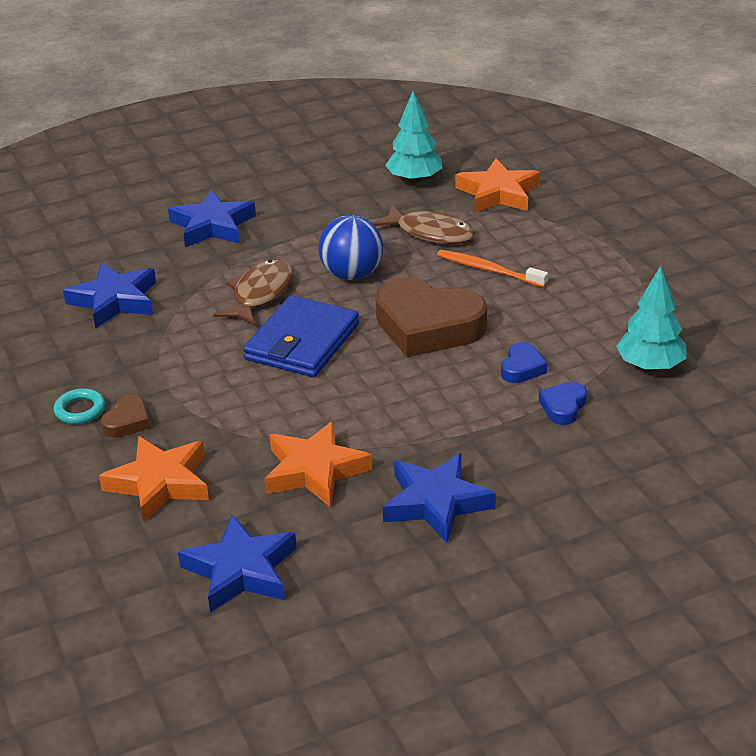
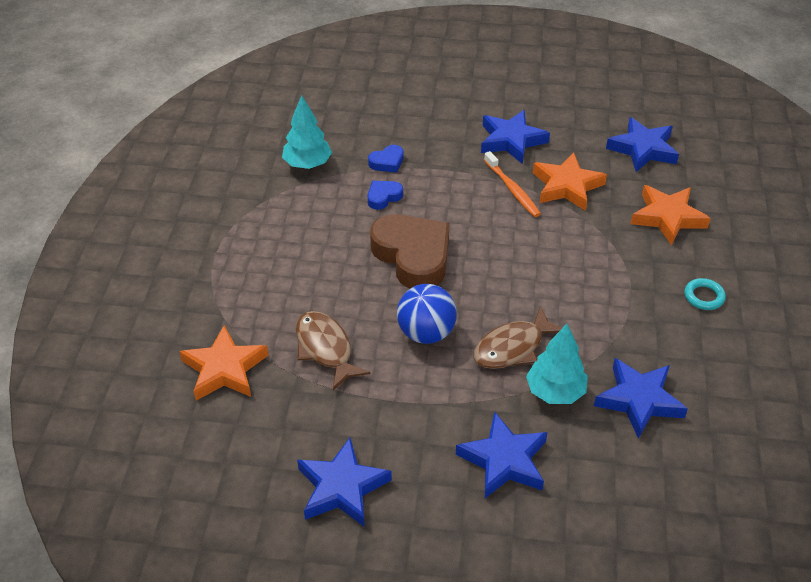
camera: 150 degrees left, 10 degrees up
(127, 421) = (672, 272): brown heart -> none
(302, 342) = (511, 284): blue wallet -> none
(327, 172) = (342, 488): none -> blue star
(414, 180) = (274, 428): turquoise tree -> turquoise tree (555, 392)
(488, 270) = (321, 286): orange toothbrush -> orange toothbrush (512, 189)

